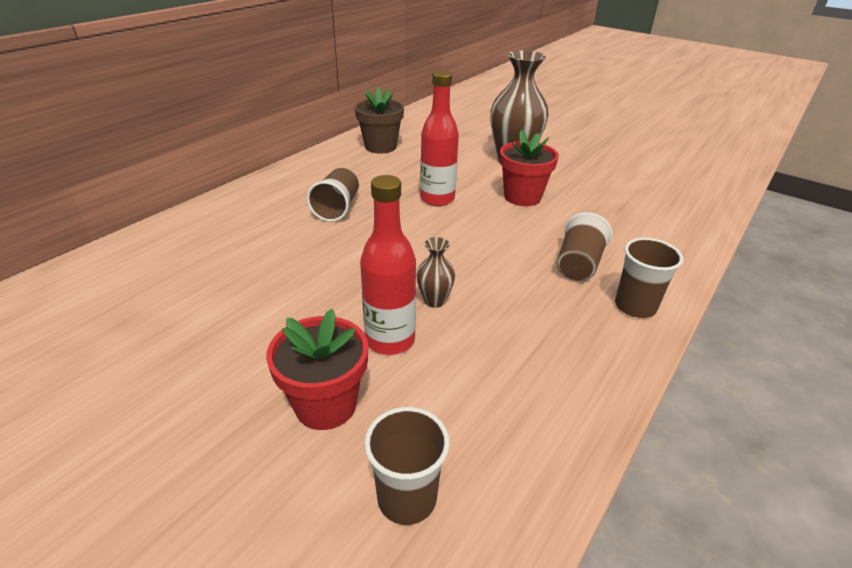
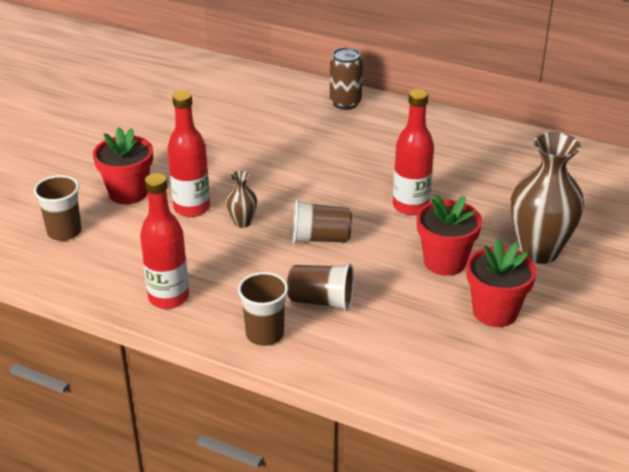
camera: 80 degrees right, 0 degrees up
(233, 205) = (345, 103): none -> brown can
(337, 208) = (364, 153): brown cup -> brown cup (320, 238)
(380, 146) = (513, 155): brown flower pot -> none
(578, 377) = (168, 297): none -> red bottle
(587, 188) = (495, 312): none -> red flower pot

